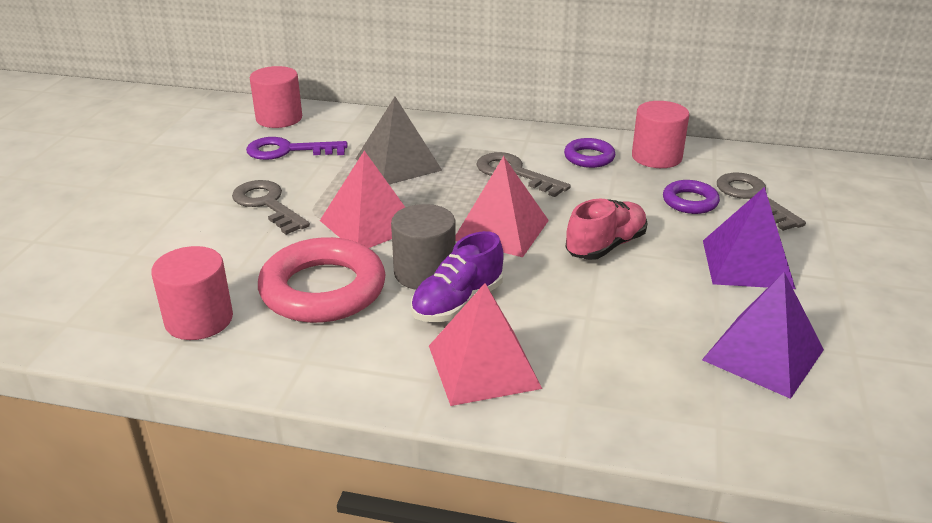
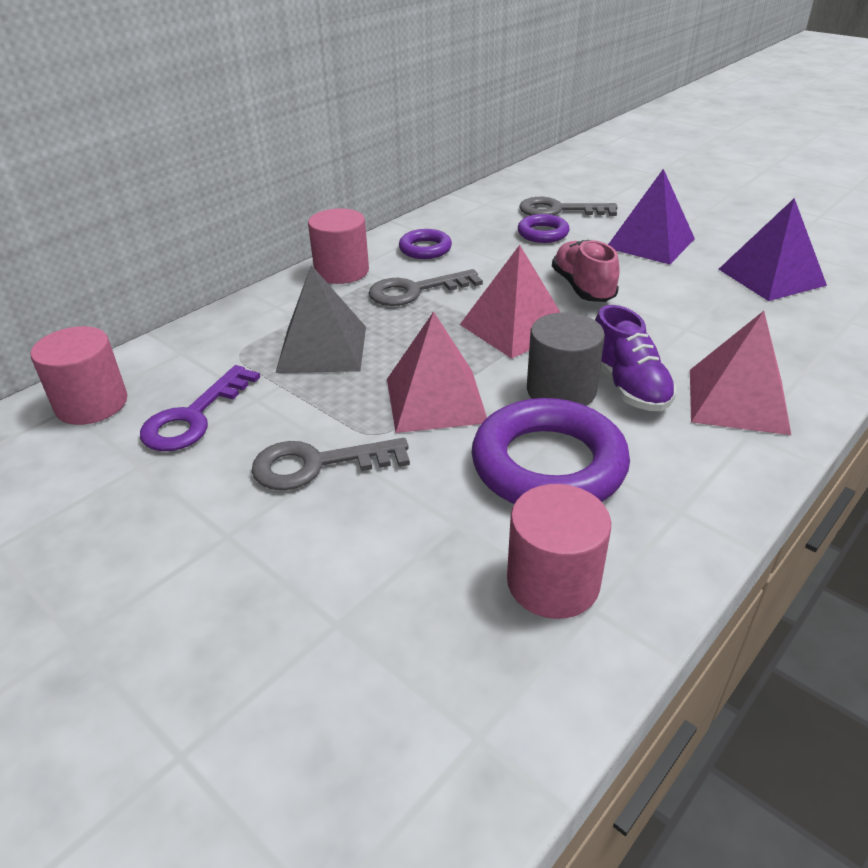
camera: 60 degrees left, 5 degrees up
(323, 289) = (548, 465): pink ring -> purple ring
(656, 157) = (457, 222): pink cylinder -> pink cylinder (341, 271)

